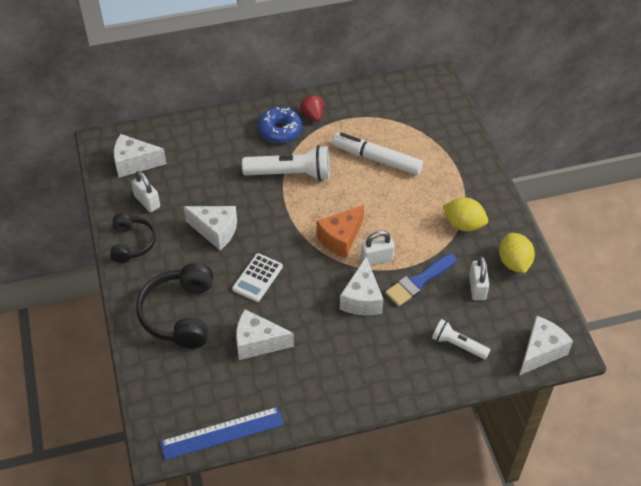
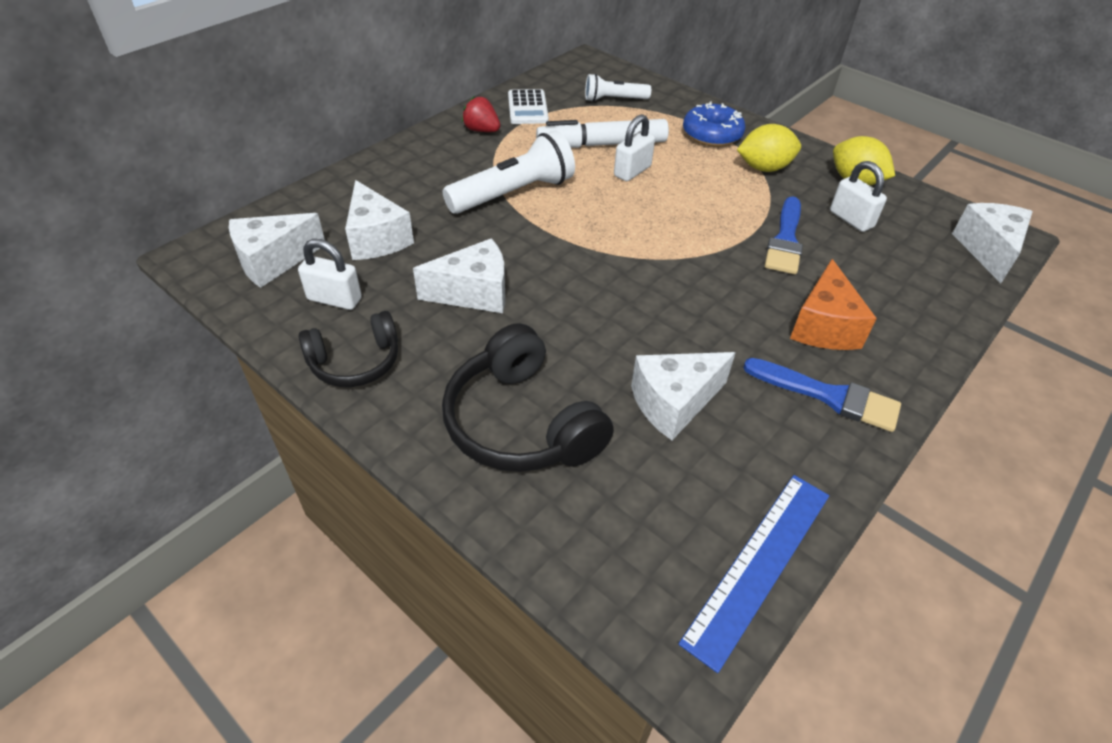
camera: 35 degrees left, 5 degrees down
(132, 243) = (355, 362): black headphones -> black headphones turned 105 degrees clockwise
(257, 278) = (589, 322): white calculator -> white calculator (527, 108)
(280, 130) = (455, 157): blue donut -> blue donut (712, 135)
(338, 381) = (828, 396): none -> blue brush
(340, 238) = (647, 234): orange cheese -> orange cheese (823, 326)
(362, 299) = (745, 286): white cheese -> white cheese (376, 239)
(376, 259) = (712, 237): white padlock -> white padlock (632, 171)
(458, 345) = (904, 284): white flashlight -> white flashlight (614, 99)

